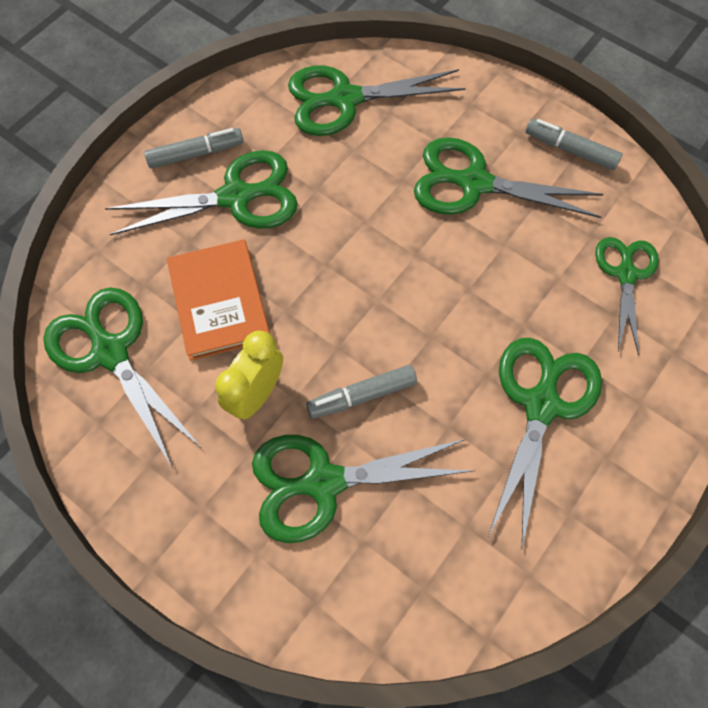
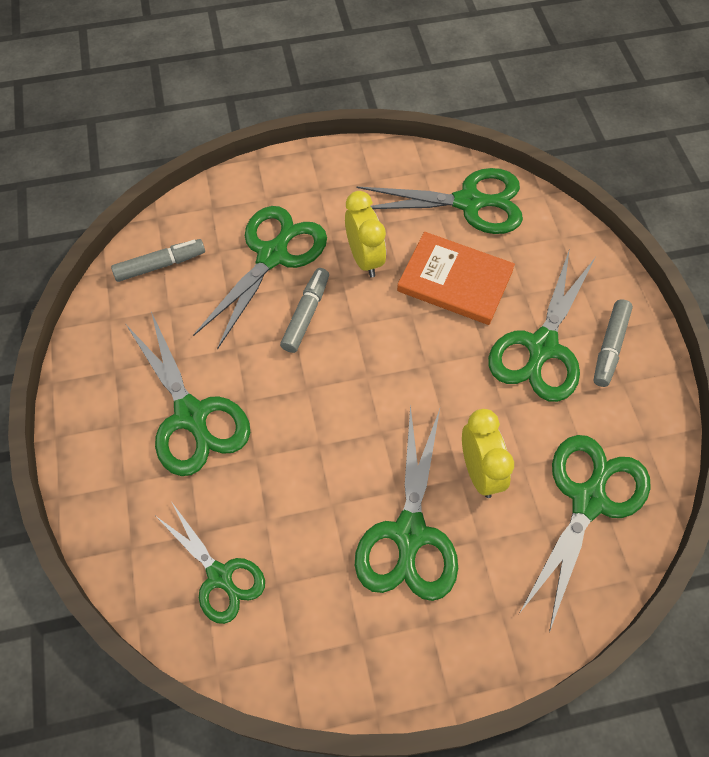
camera: 130 degrees right, 5 degrees down
(385, 172) = (479, 472): none -> yellow clock
(474, 183) = (409, 533): green scissors -> green scissors turned 135 degrees clockwise
(570, 150) = (373, 654): grey marker -> grey marker (160, 265)

